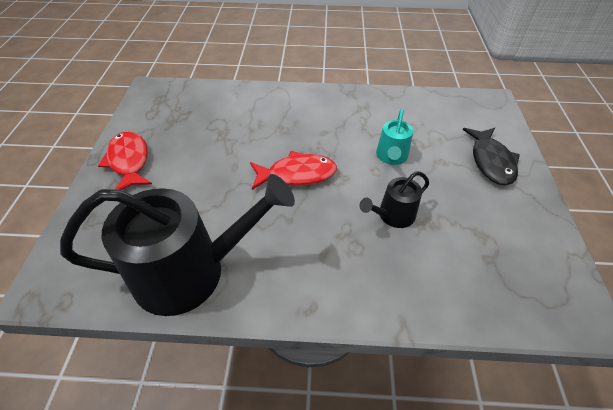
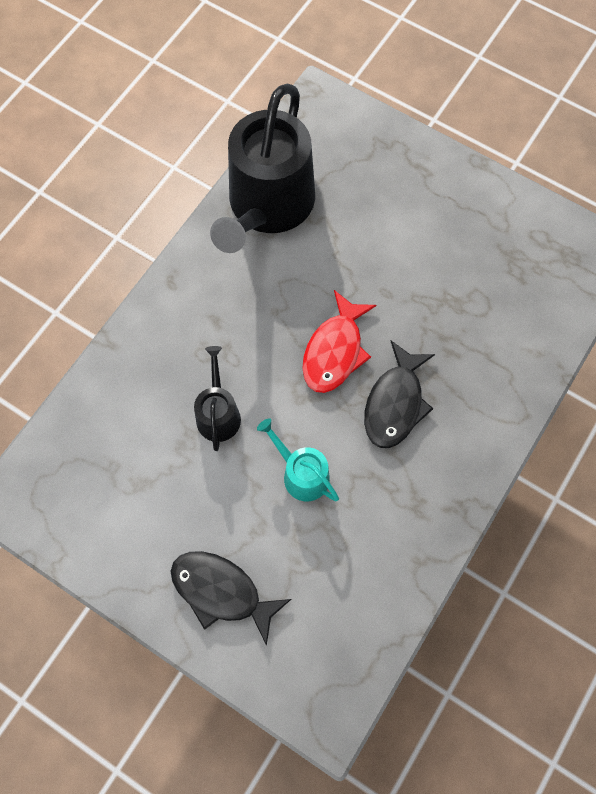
camera: 120 degrees right, 20 degrees up
(129, 161) = (454, 193): red fish -> none
(311, 135) = (395, 403): none -> black fish

